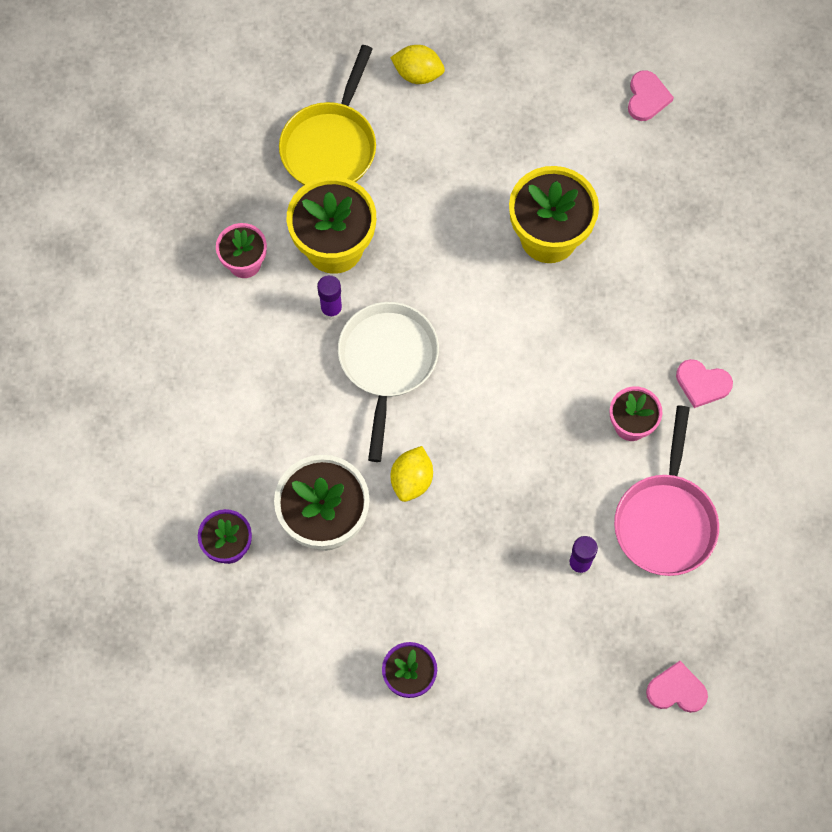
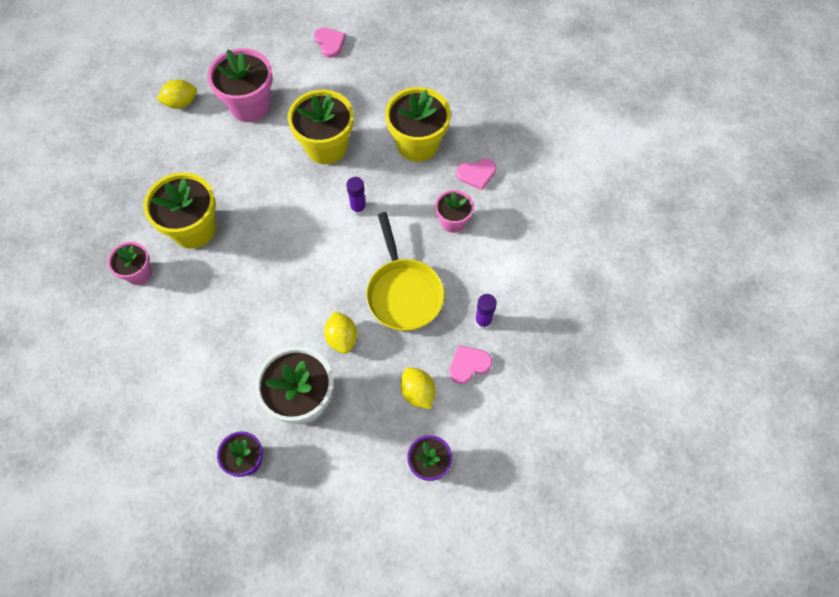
camera: 35 degrees left, 5 degrees down
(331, 145) = (151, 172): yellow pan -> yellow pan (403, 293)
(331, 310) = (217, 267): purple glue stick -> purple glue stick (358, 208)
(387, 362) = (276, 277): white pan -> none
(451, 594) = (417, 393): none -> yellow lemon
(495, 127) = (250, 106): none -> pink flower pot
(659, 301) = (418, 144): none -> yellow flower pot
(665, 520) = (514, 263): pink pan -> none
(676, 690) = (597, 358): pink heart -> pink heart (468, 365)

